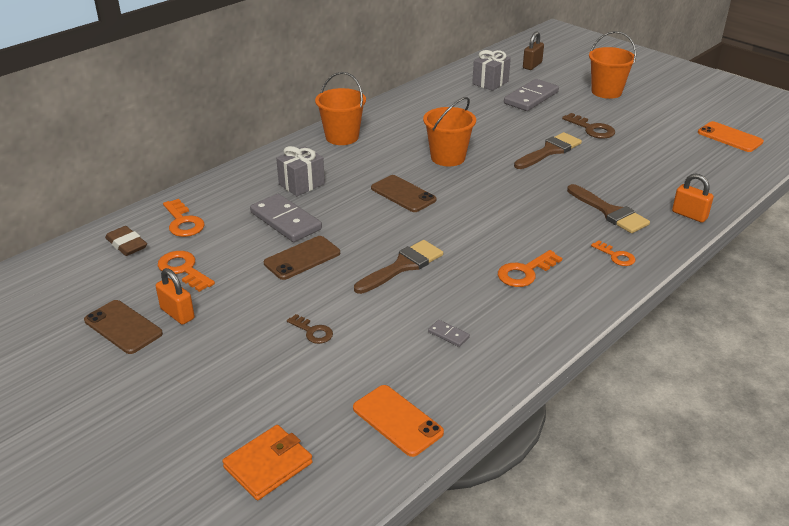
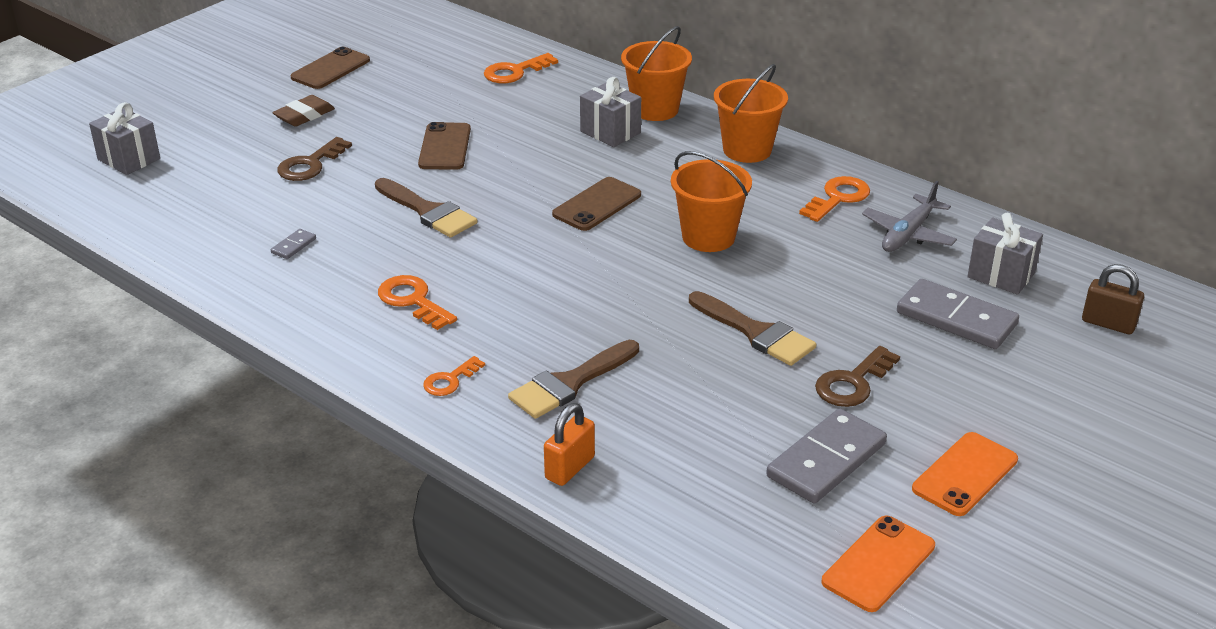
camera: 85 degrees right, 0 degrees up
(127, 244) = (470, 49): brown eraser -> brown eraser (304, 115)
(177, 314) = (348, 91): orange padlock -> none
(183, 270) = (423, 84): orange key -> orange key (838, 198)
(268, 465) = (129, 159): orange wallet -> grey gift
(285, 221) = (523, 130): grey domino -> grey domino (826, 460)
(302, 258) = (445, 147): brown phone -> brown phone turned 45 degrees clockwise
(313, 331) = (310, 164): brown key -> brown key, size x1.53
(397, 420) = (166, 220): orange phone -> orange phone (965, 474)
(449, 100) = (908, 234): none -> grey plane
(606, 92) = (1028, 412): orange bucket -> orange bucket (655, 109)

